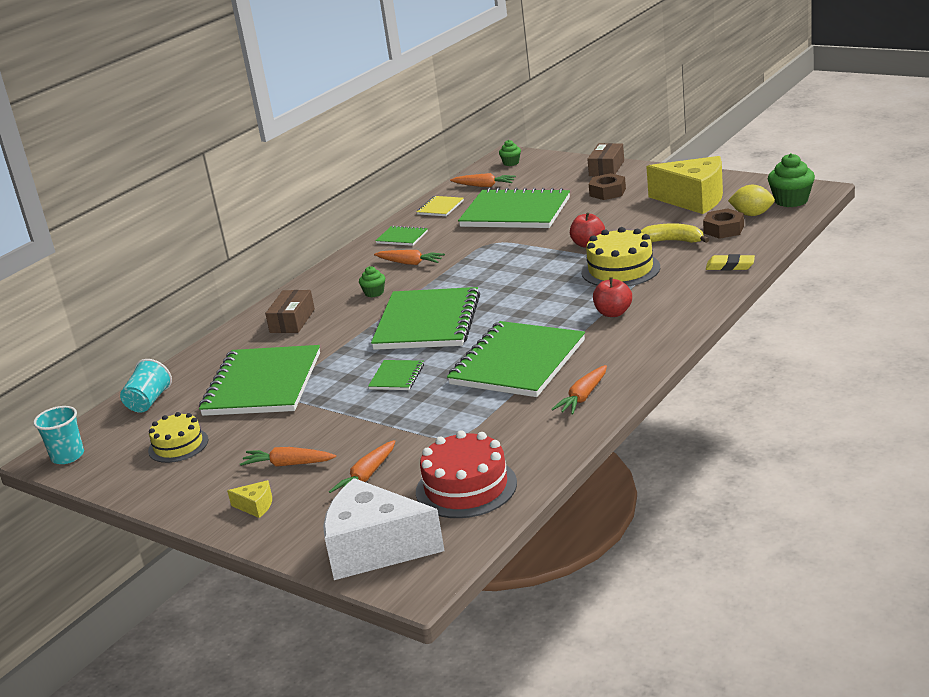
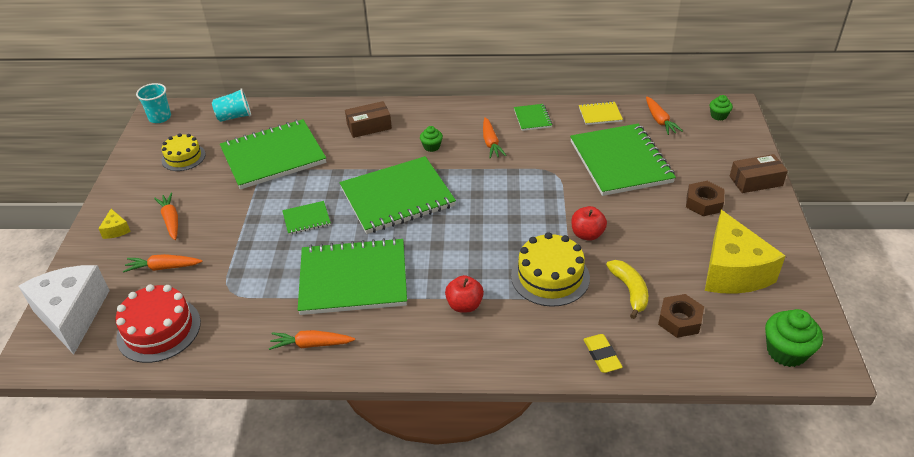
camera: 55 degrees right, 15 degrees up
(752, 214) = (729, 330): yellow lemon -> none

